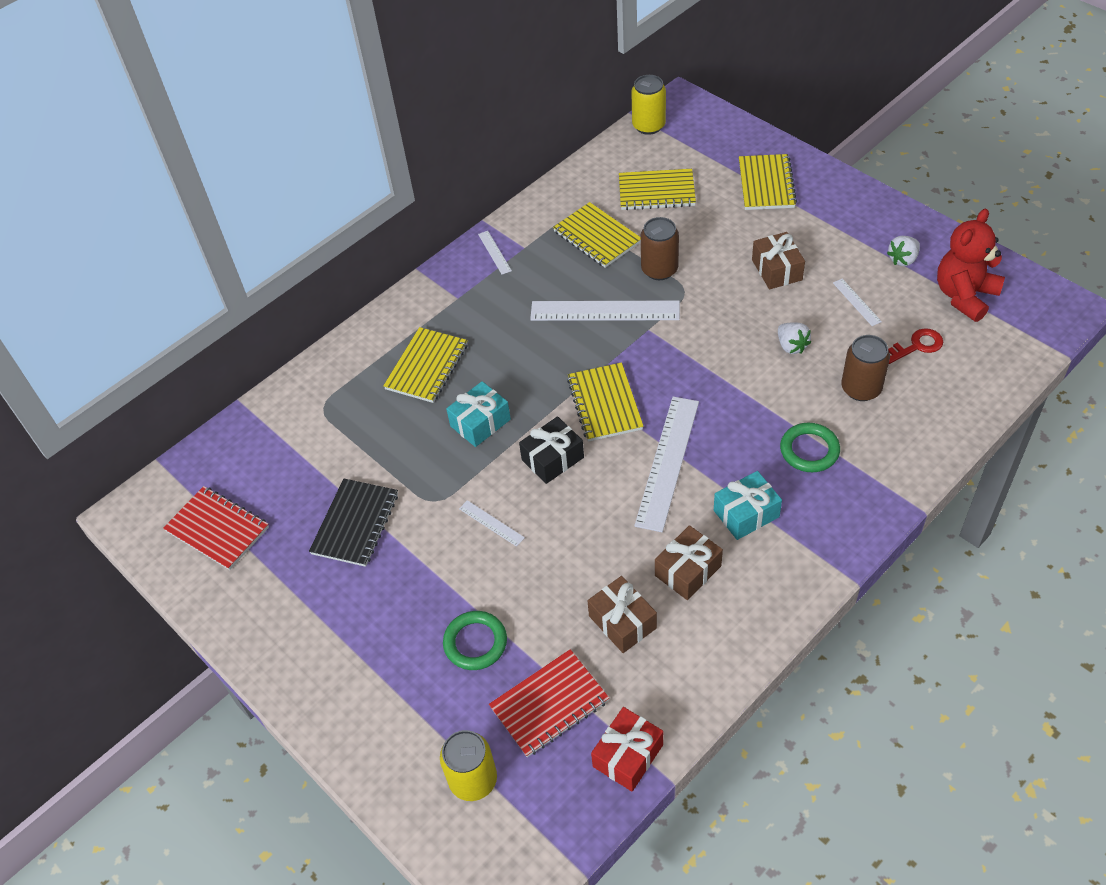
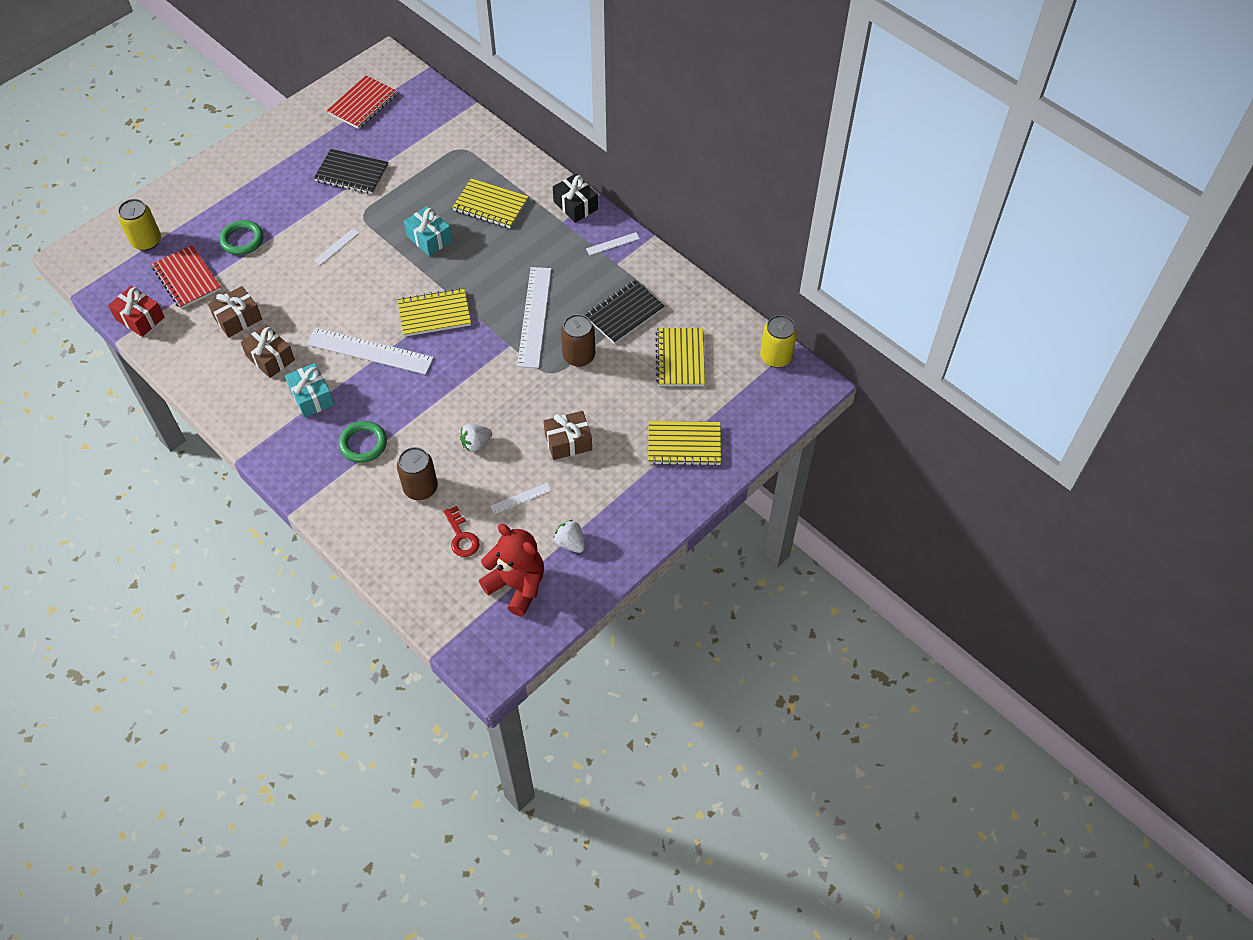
camera: 85 degrees right, 5 degrees up
(552, 458) = (387, 281): black gift -> black gift (575, 205)
(597, 237) = (624, 313): yellow notebook -> black notebook

